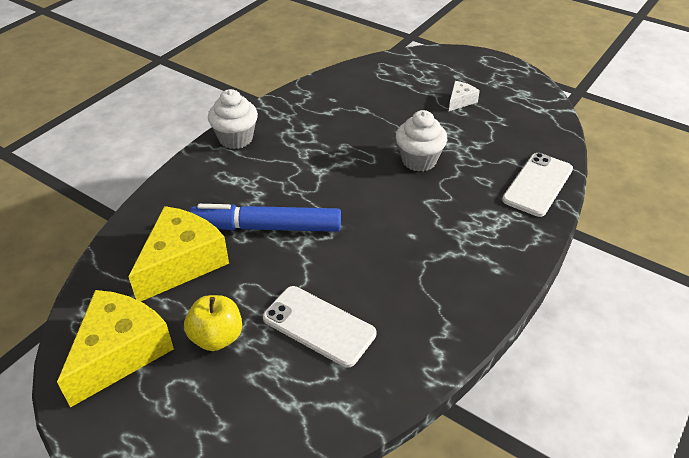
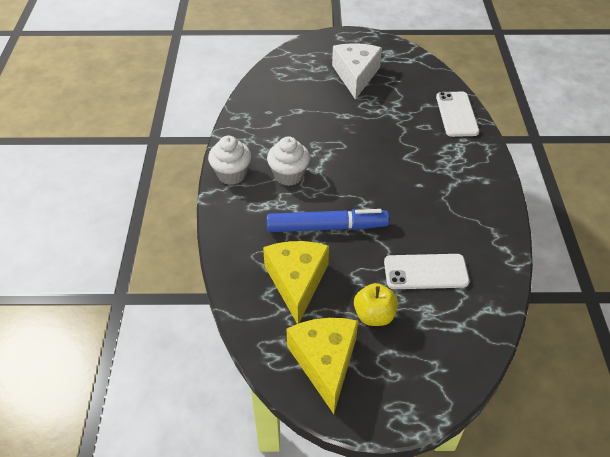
camera: 35 degrees left, 5 degrees up
(267, 227) = (326, 227): blue marker -> blue marker turned 150 degrees counterclockwise
(419, 160) = (372, 131): white cupcake -> white cupcake (289, 175)
(460, 101) = (355, 75): white cheese -> white cheese, size x2.13

